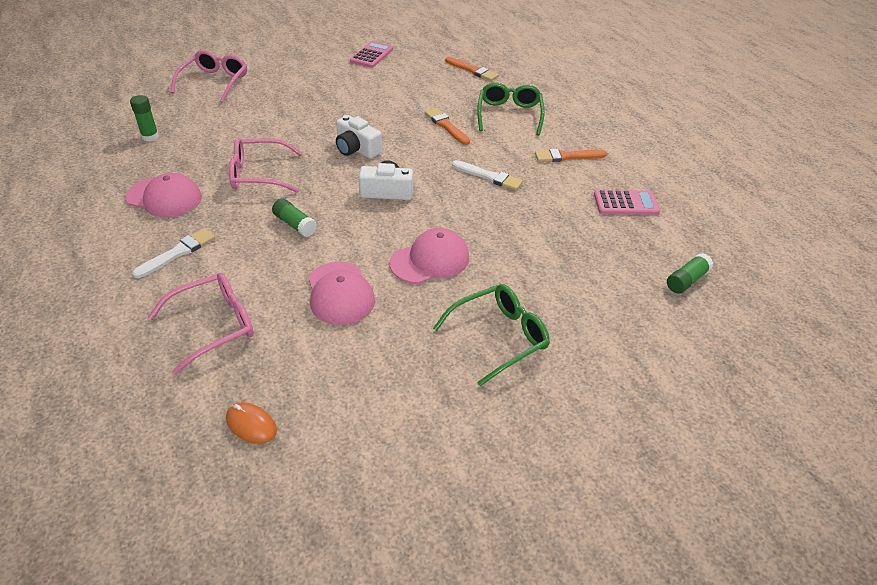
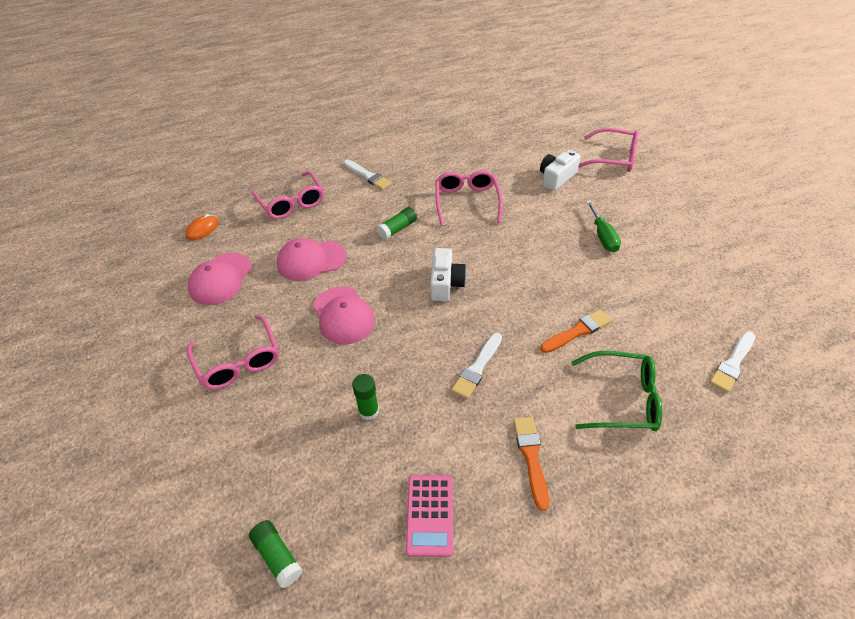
camera: 95 degrees right, 5 degrees up
(150, 137) = (514, 139): green glue stick -> green glue stick (368, 411)
(164, 197) = (432, 160): pink cap -> pink cap (221, 279)
(332, 102) = (602, 236): none -> green screwdriver
(356, 149) = (516, 259): white camera -> white camera (556, 178)
(371, 55) = (725, 261): pink calculator -> none
(473, 70) = (732, 363): orange brush -> white brush
(500, 337) = (239, 362): green glasses -> pink glasses

